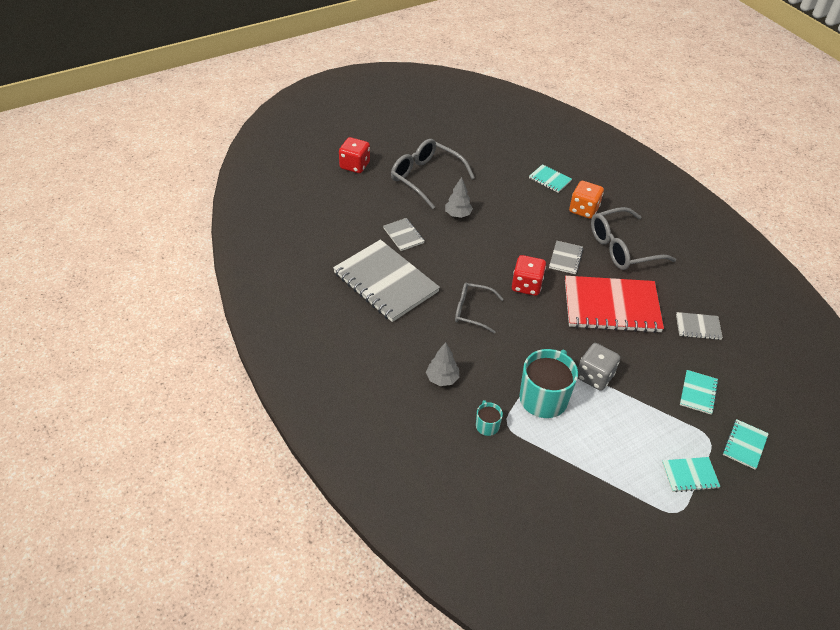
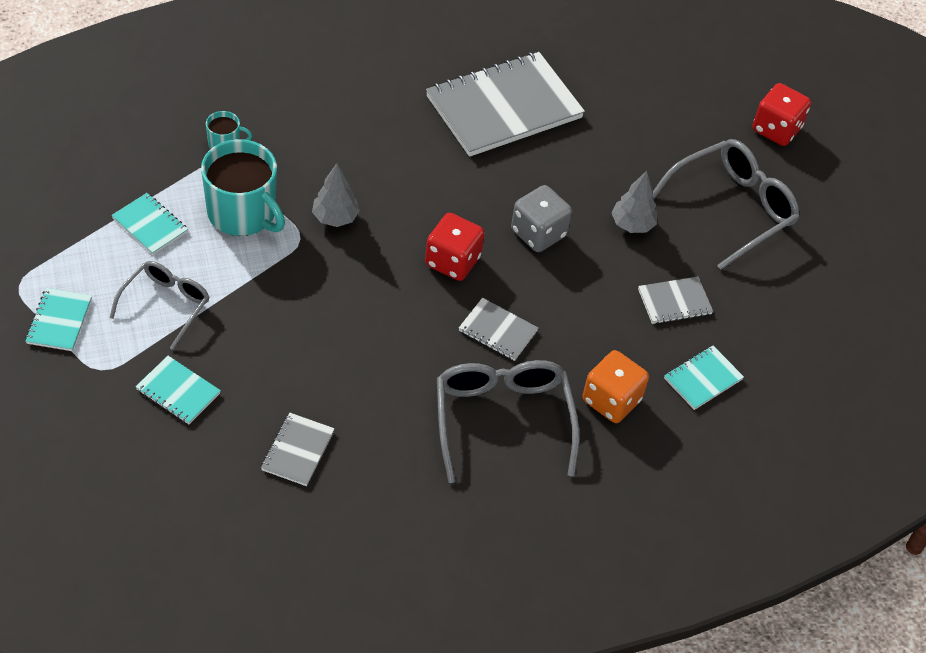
camera: 100 degrees right, 5 degrees up
(403, 235) = (597, 148): grey notebook -> grey notebook (674, 302)
(442, 379) = (314, 122): grey tree -> grey tree (335, 218)
(472, 311) = (421, 184): grey glasses -> grey glasses (166, 305)
(594, 376) = (255, 280): grey dice -> grey dice (538, 233)
(611, 306) = (377, 352): red notebook -> none
(744, 445) = (72, 406): turquoise notebook -> turquoise notebook (150, 225)

